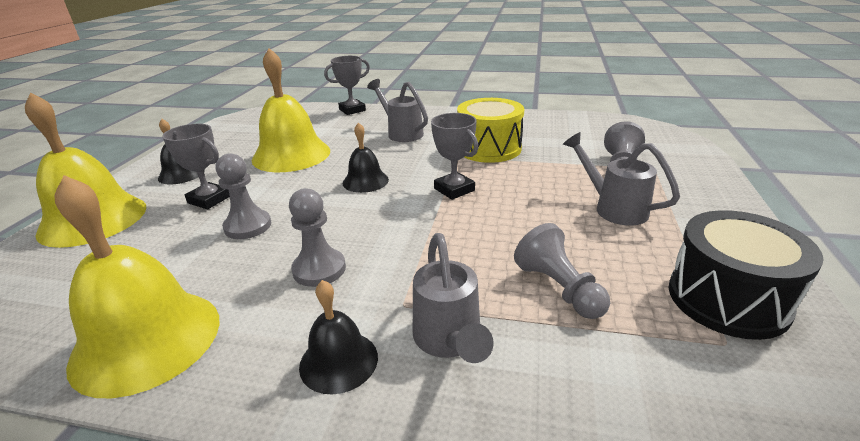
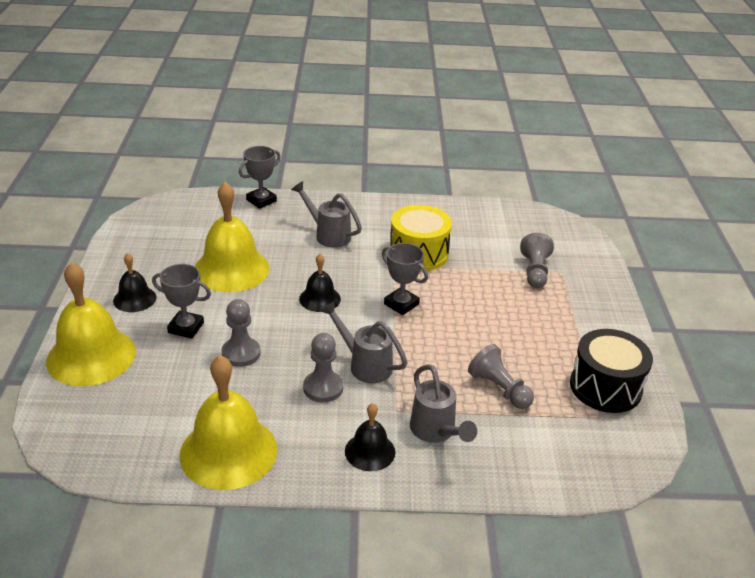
camera: 15 degrees left, 5 degrees up
(613, 208) = (530, 316): grey watering can -> grey watering can (364, 364)

